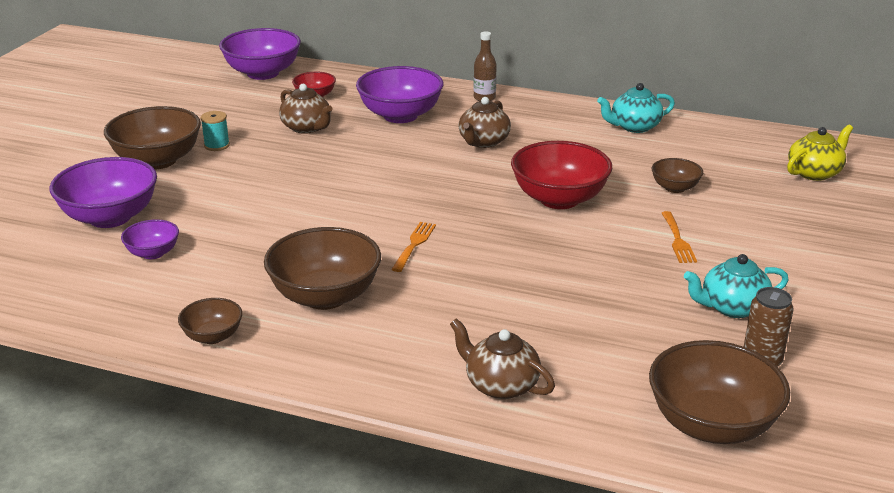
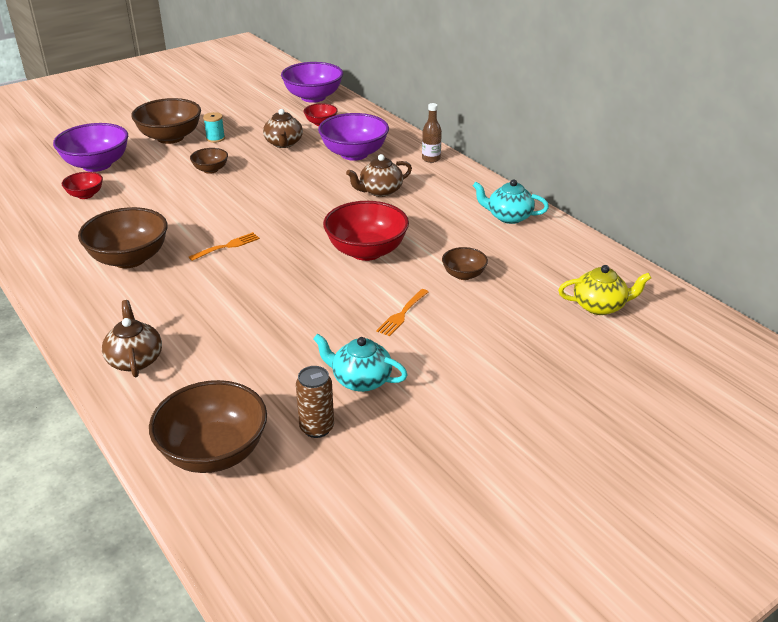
camera: 35 degrees right, 5 degrees up
(153, 253) = (85, 195): purple bowl -> red bowl
(213, 336) = (40, 258): brown bowl -> brown bowl (210, 170)

